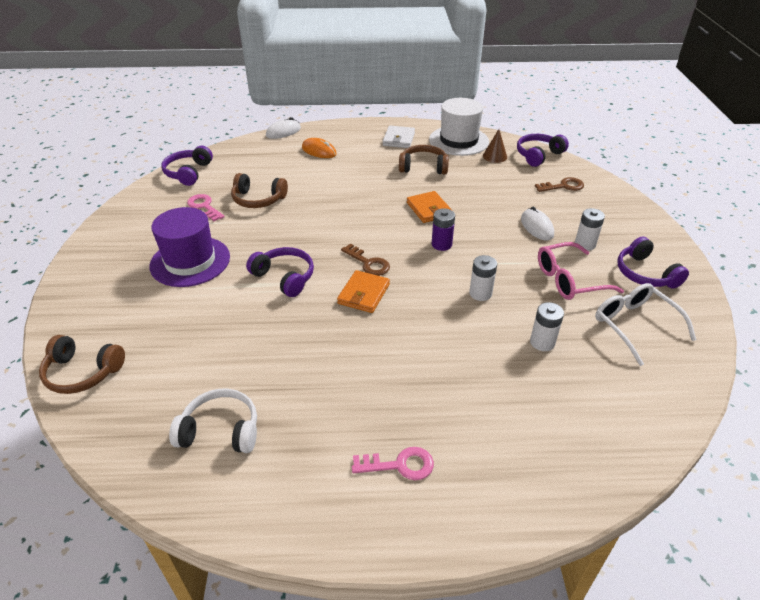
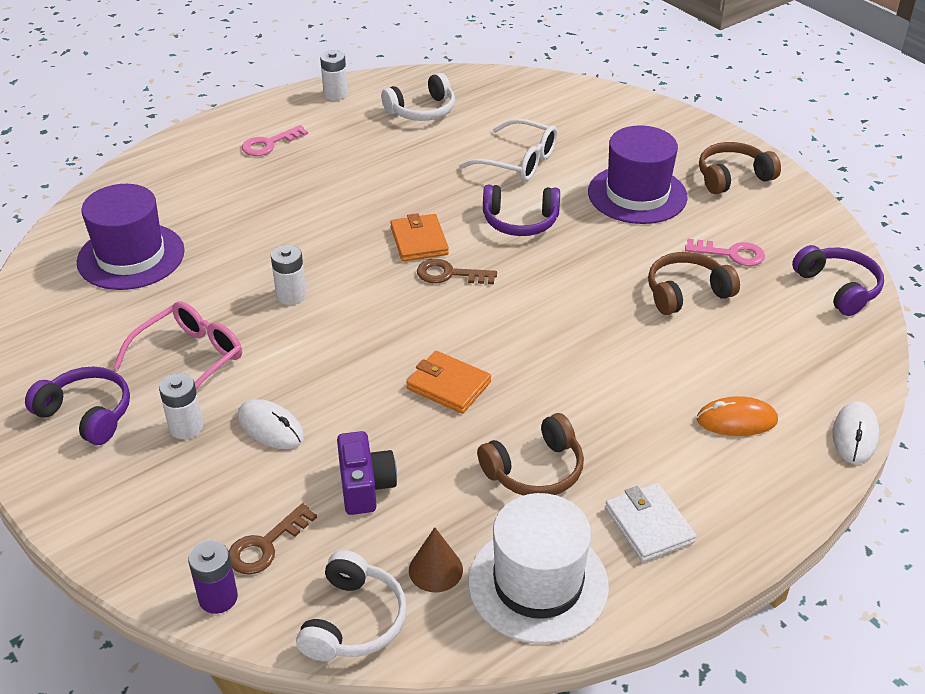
camera: 145 degrees right, 0 degrees up
(82, 372) = (575, 96): brown headphones -> brown headphones (732, 177)
(441, 244) = (384, 337): purple battery -> purple battery (218, 598)
(504, 188) = (365, 486): none -> purple camera
(538, 155) = (354, 621): purple headphones -> white headphones
(542, 342) = (194, 273): white battery -> white battery (335, 94)
(590, 382) = (131, 256): none -> purple hat
(634, 325) = (92, 333): white glasses -> white glasses (519, 161)

